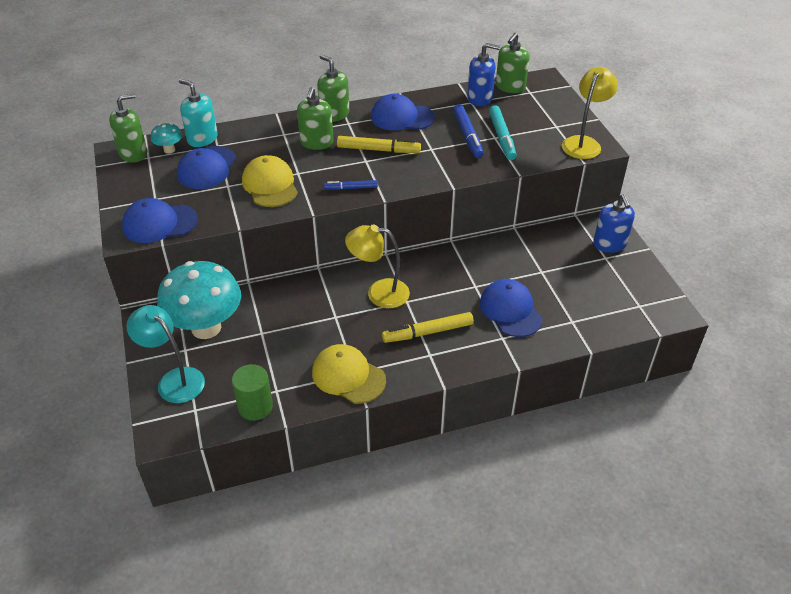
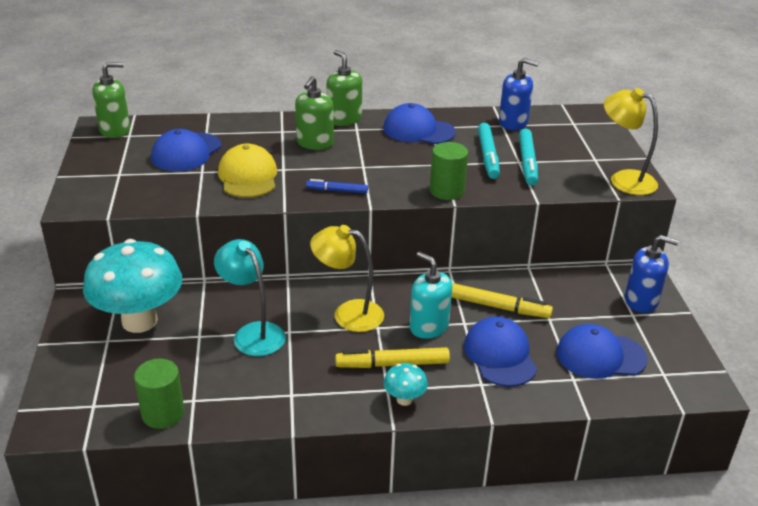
camera: 10 degrees right, 10 degrees down
(159, 223) = (113, 198): blue cap -> blue cap (600, 356)
(169, 150) = (154, 131): turquoise mushroom -> turquoise mushroom (404, 399)
(174, 380) = (83, 370): turquoise lamp -> turquoise lamp (253, 333)
(202, 139) = (193, 125): turquoise soap dispenser -> turquoise soap dispenser (429, 326)
(348, 376) = (282, 397): yellow cap -> none
(378, 150) = (381, 158): yellow marker -> yellow marker (498, 307)
(443, 175) = (447, 191): none -> green cylinder
(467, 136) = (487, 156): blue marker -> turquoise marker
(510, 87) = (551, 116): green soap dispenser -> none
(584, 143) = (624, 179): yellow lamp -> yellow lamp turned 90 degrees counterclockwise
(609, 244) = (641, 301): blue soap dispenser -> blue soap dispenser turned 75 degrees counterclockwise

